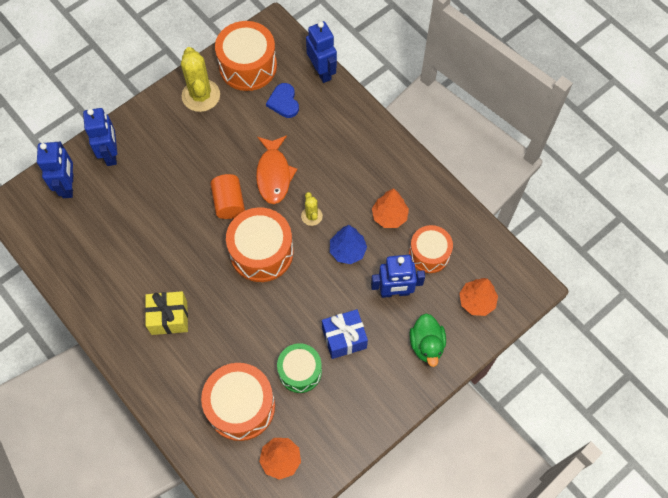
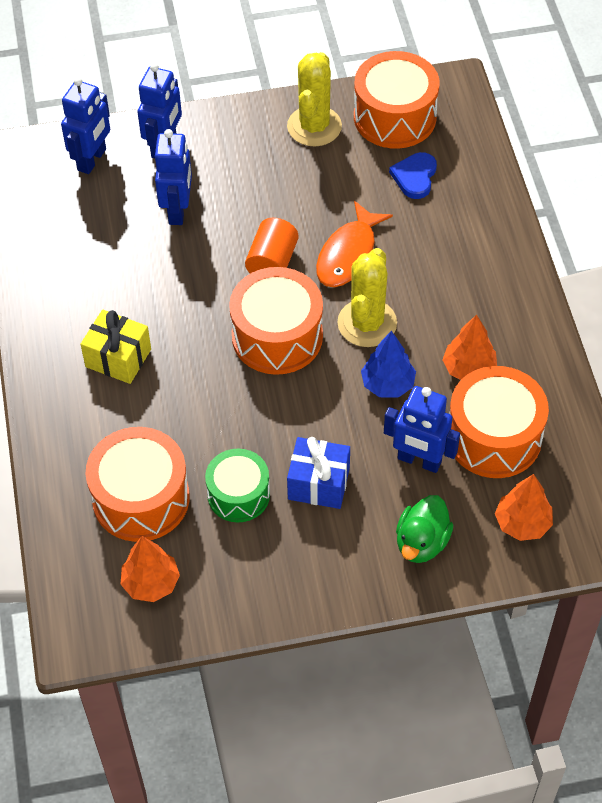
camera: 30 degrees right, 10 degrees down
(311, 216) = (367, 323): yellow cactus -> yellow cactus, size x1.91
(322, 72) = (487, 162): blue robot -> blue robot (178, 210)
(429, 254) = (494, 437): orange drum -> orange drum, size x1.55

